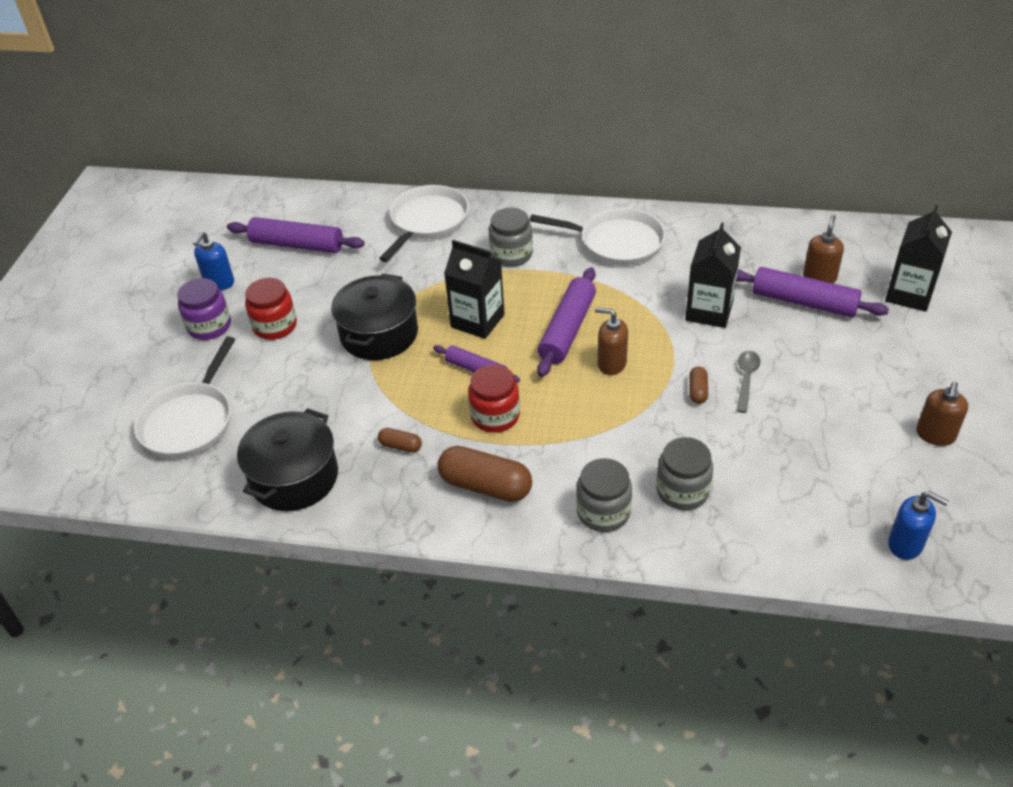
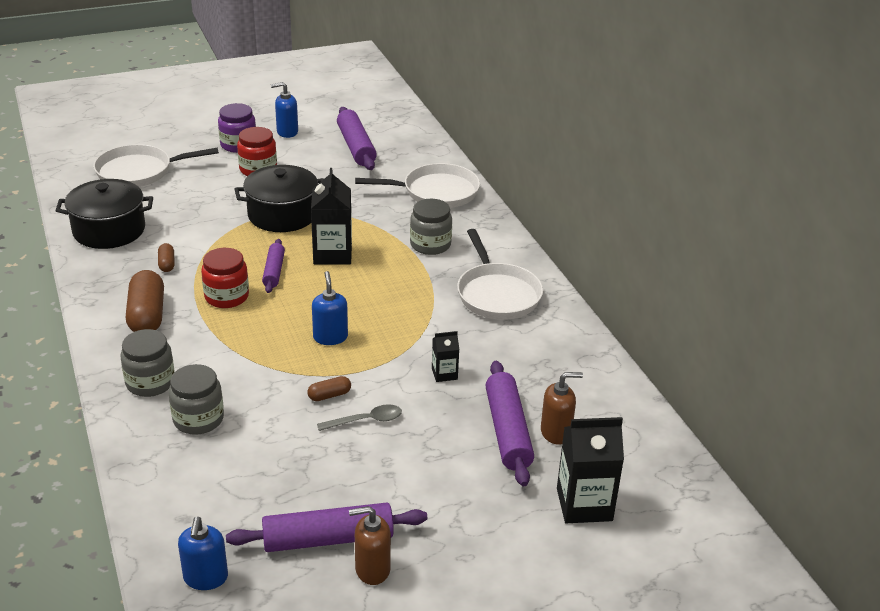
camera: 55 degrees right, 10 degrees down
(567, 330) = (356, 301): purple rolling pin -> purple rolling pin (328, 539)
(611, 364) = (330, 337): brown soap dispenser -> blue soap dispenser
(709, 311) = (444, 374): black carton -> black carton, size x0.52

